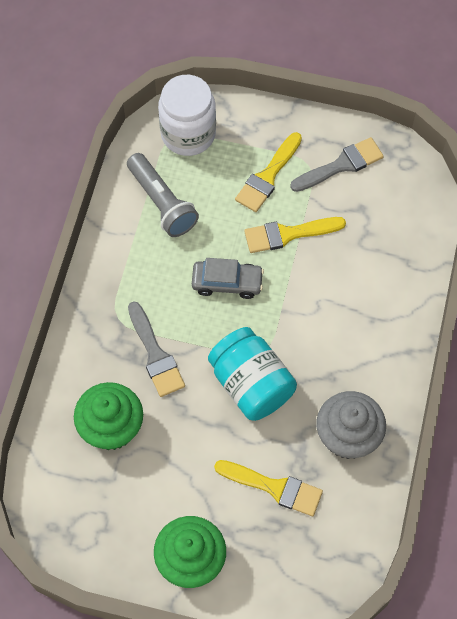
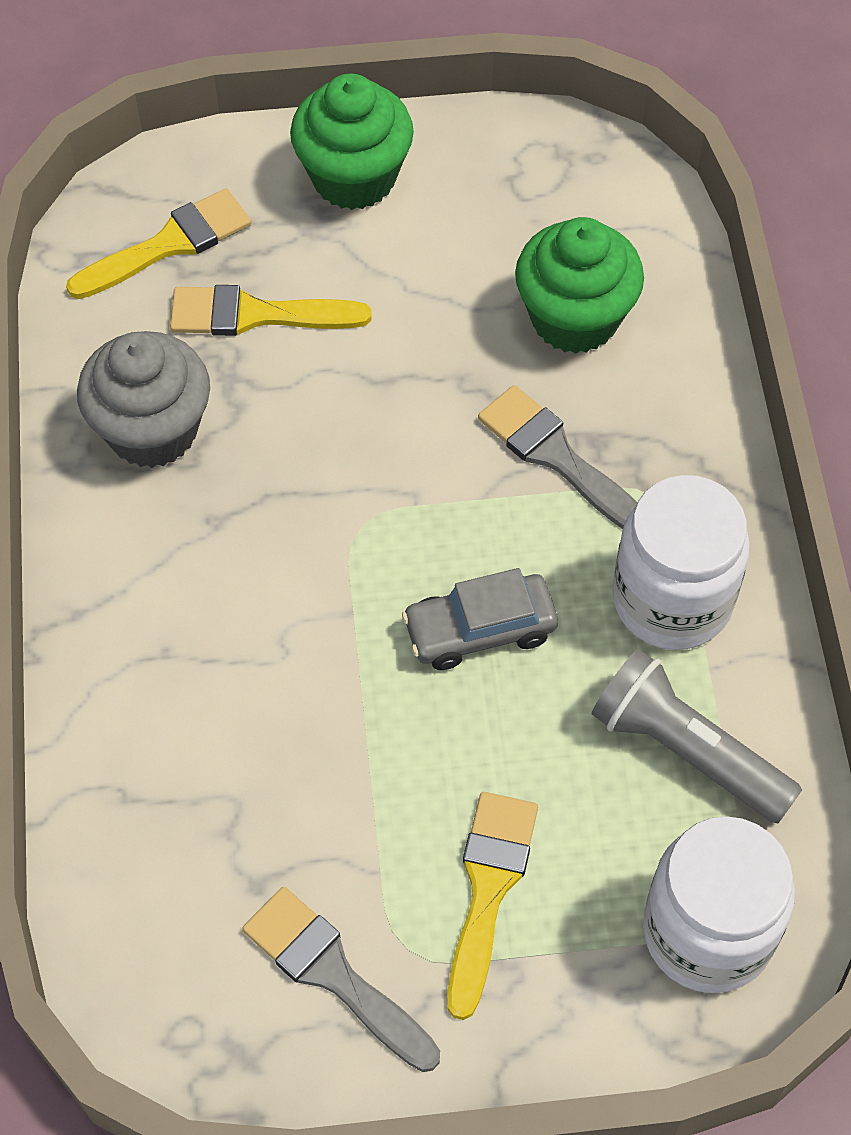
camera: 160 degrees right, 5 degrees down
(136, 268) = (672, 600): none -> white jar
(251, 384) = (359, 461): turquoise jar -> none
(288, 234) = (395, 771): yellow brush -> yellow brush (169, 244)
(341, 165) = (334, 974): grey brush -> grey brush turned 90 degrees clockwise

